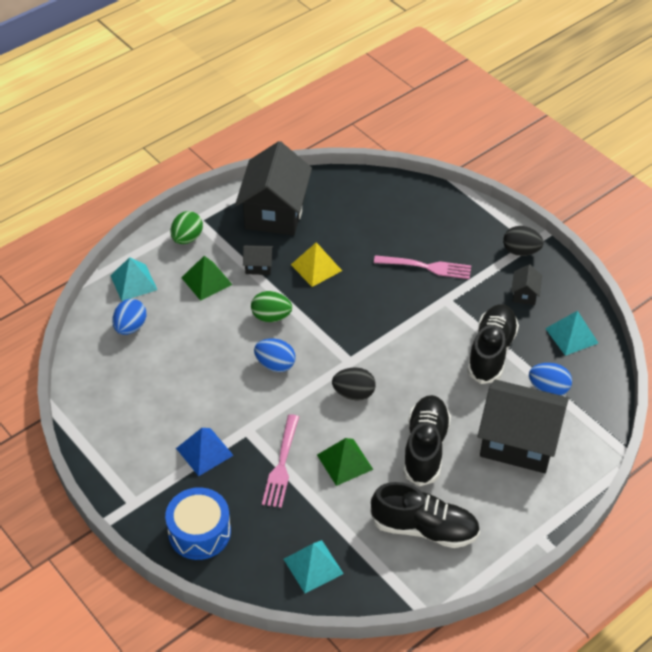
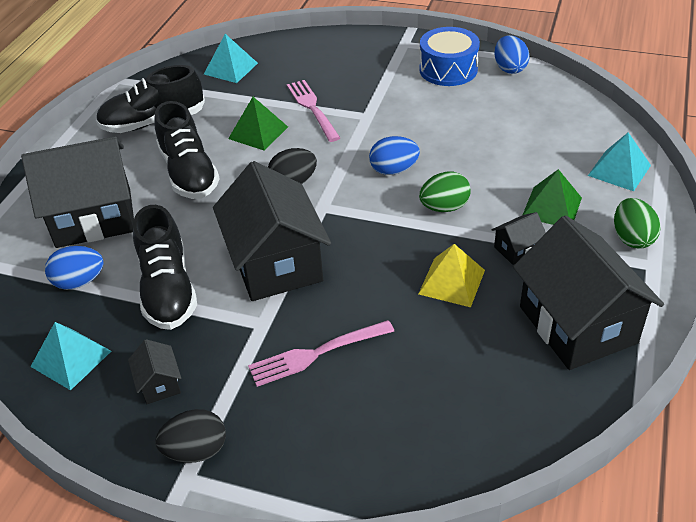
camera: 150 degrees right, 5 degrees down
(130, 327) = (565, 135): blue egg -> blue egg (509, 68)
(199, 532) = (336, 50): blue drum -> blue drum (448, 69)
(204, 451) = (386, 89): blue pyramid -> none
(411, 334) = (276, 263): none -> black house

